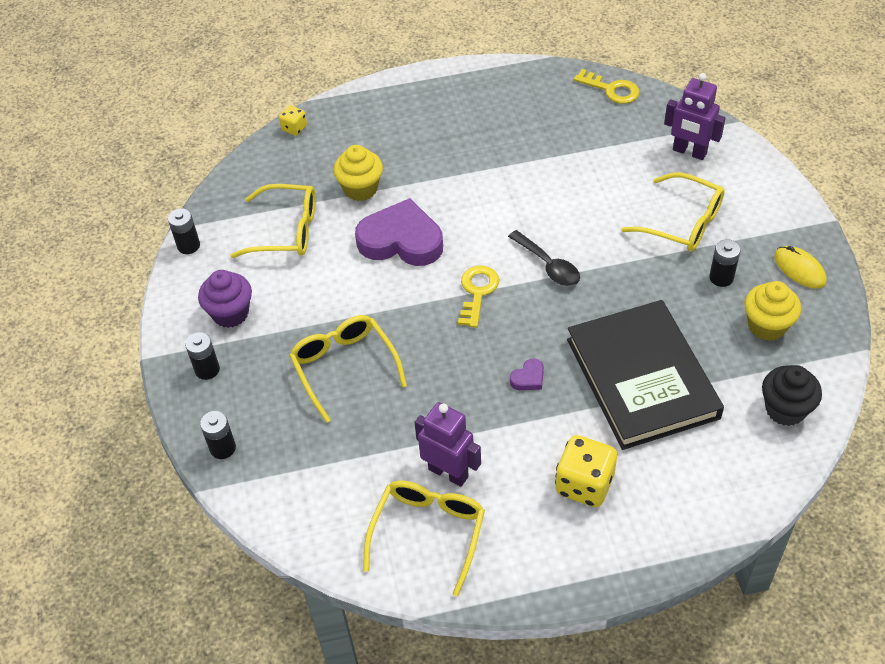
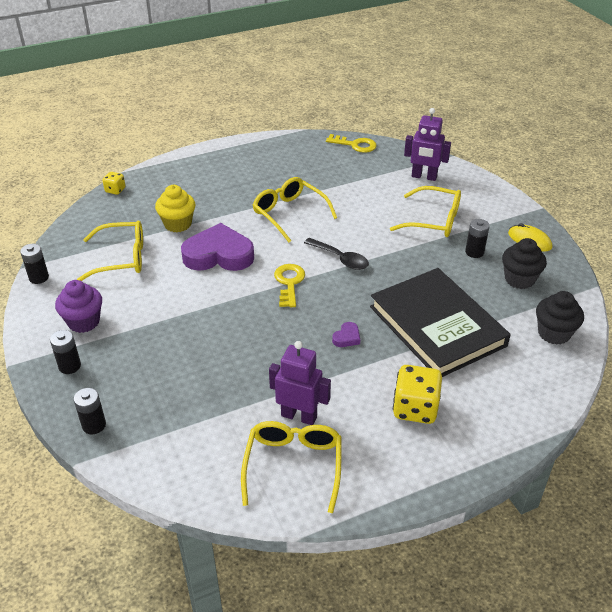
camera: 15 degrees left, 10 degrees down
(344, 367) = (191, 349): yellow glasses -> yellow glasses (289, 214)
(767, 326) = (519, 279): yellow cupcake -> black cupcake

